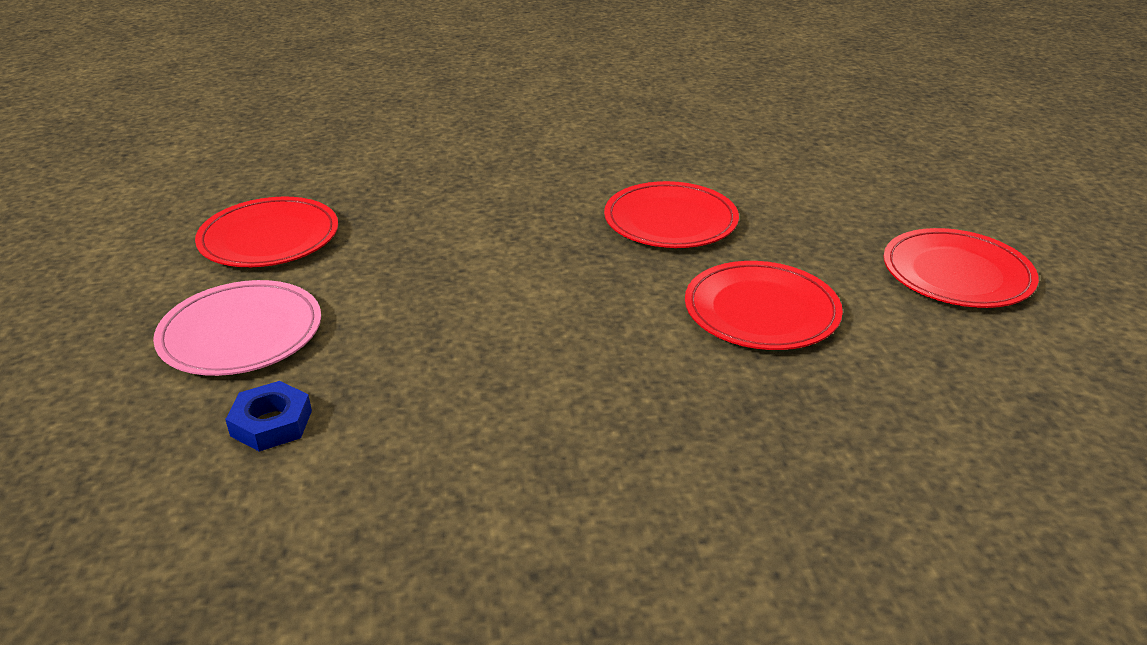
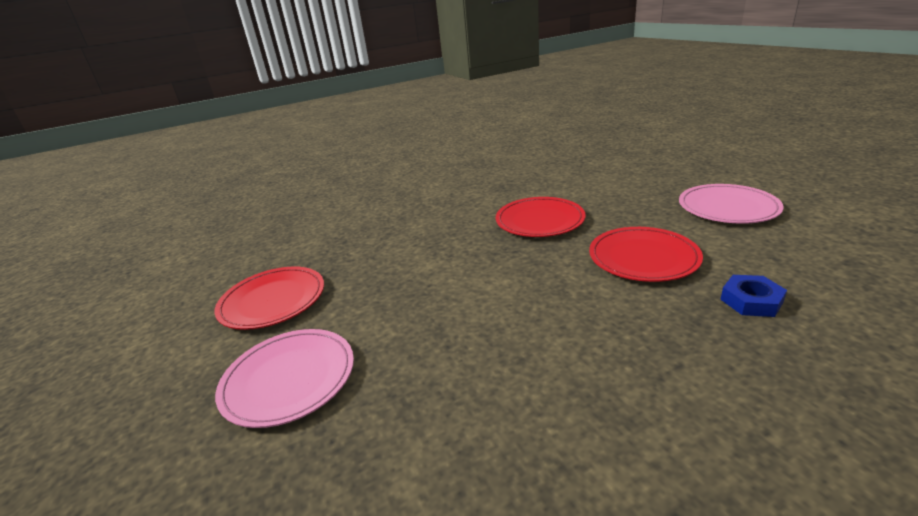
camera: 15 degrees left, 5 degrees down
(271, 423) = (358, 449): blue nut -> blue nut (751, 301)
(957, 274) = (727, 207): red plate -> pink plate

